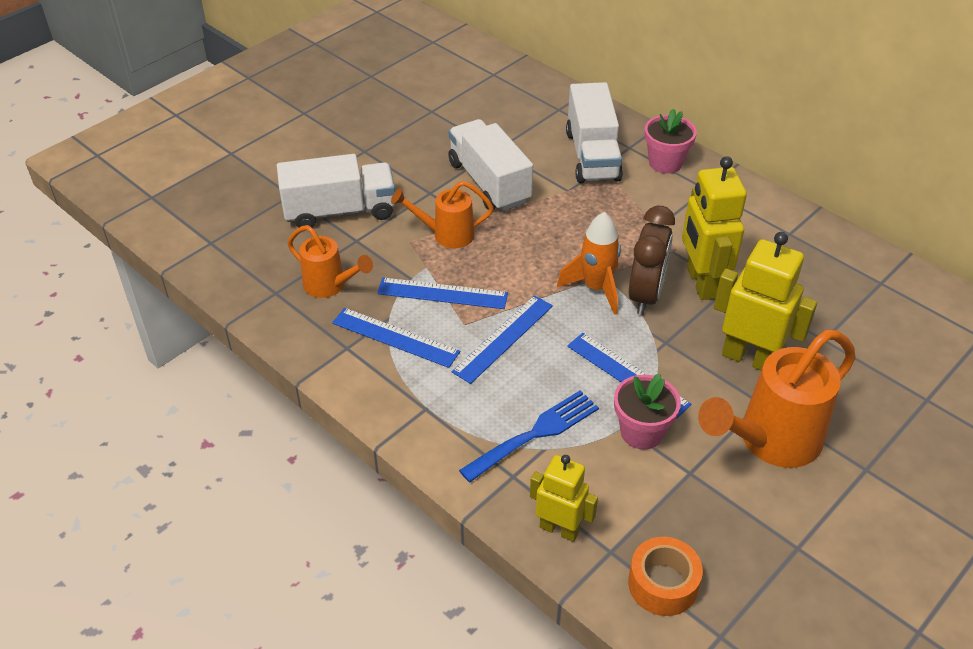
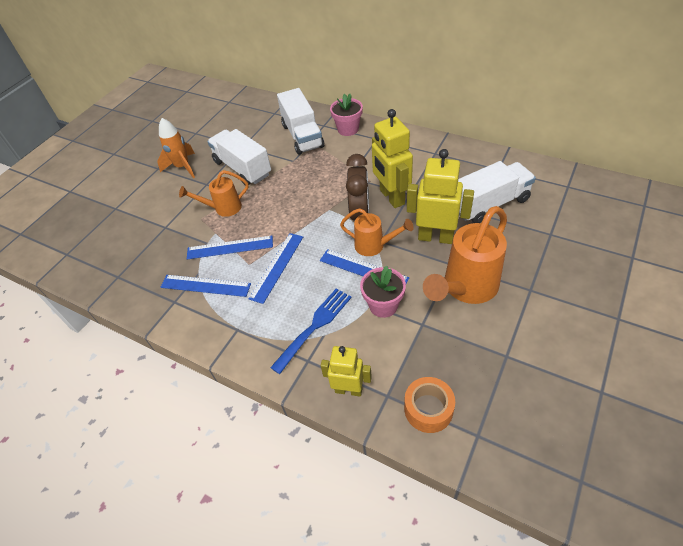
camera: 10 degrees left, 5 degrees up
(330, 286) = (154, 262): orange watering can -> orange watering can (374, 246)
(340, 211) = (150, 211): white truck -> white truck (490, 204)
(596, 288) = (327, 218): orange rocket -> orange rocket (182, 167)

